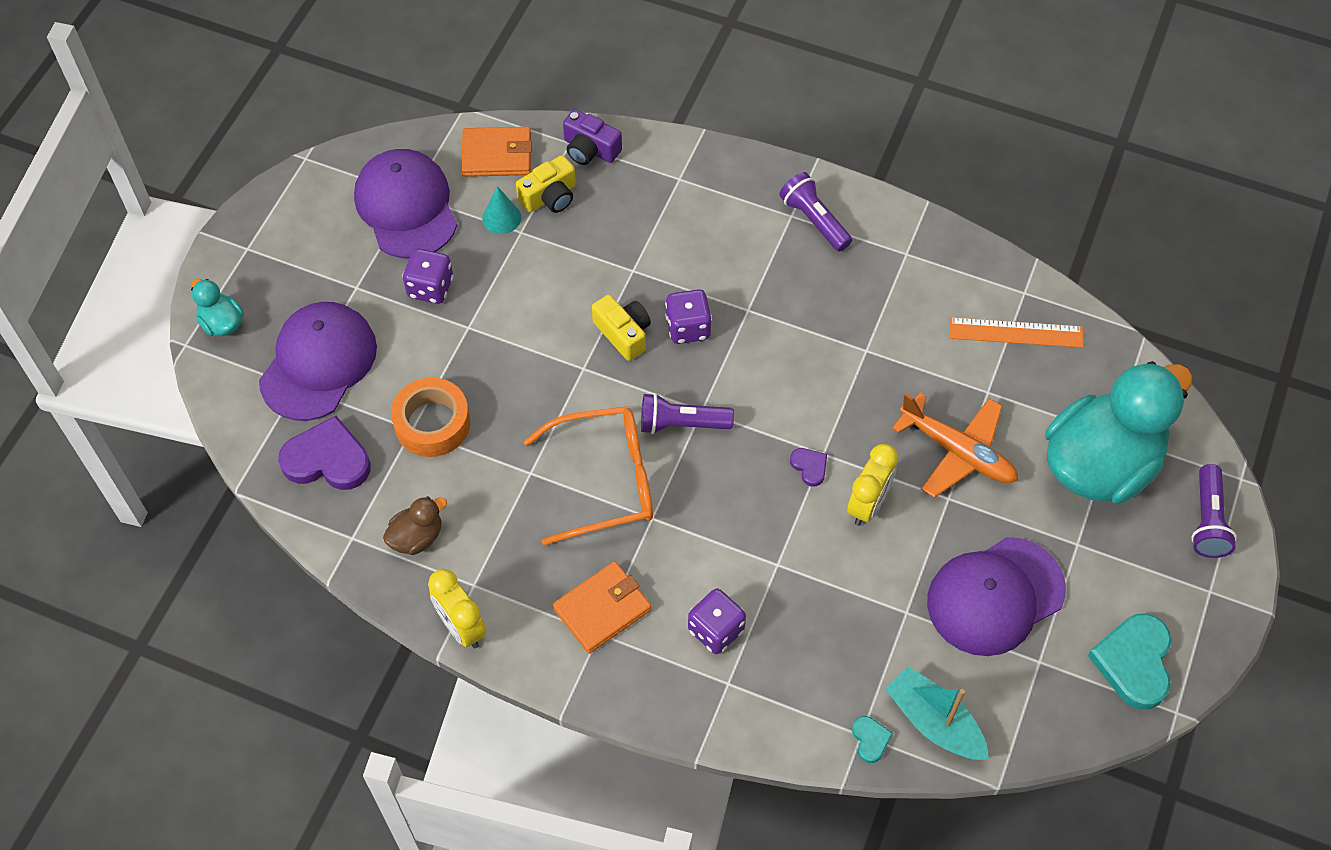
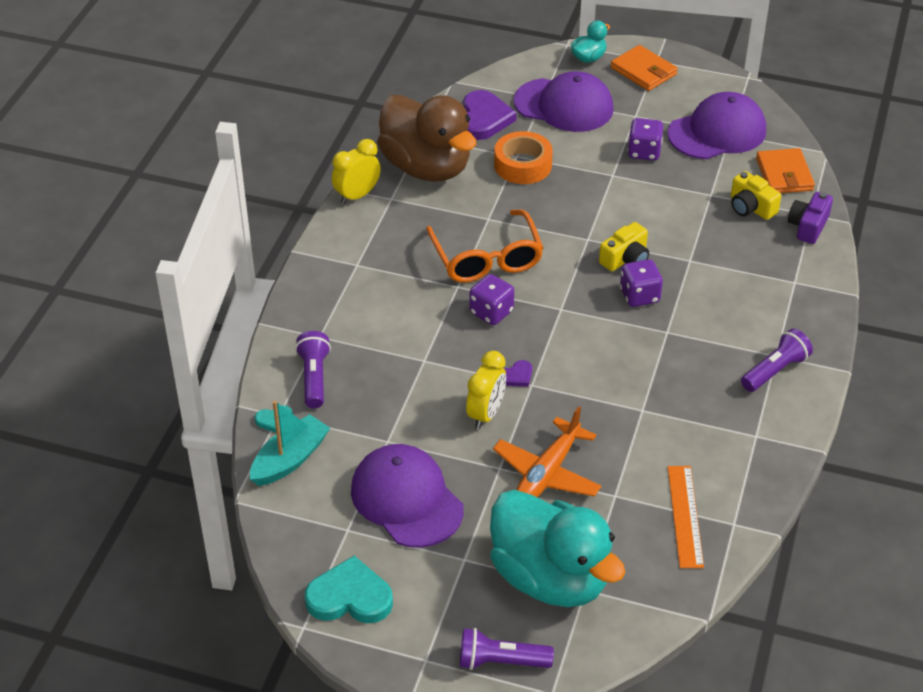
camera: 85 degrees right, 15 degrees down
(417, 537) = (426, 167): brown duck -> brown duck, size x2.39
(501, 218) = (721, 183): turquoise cone -> none
(602, 609) = (376, 265): orange wallet -> orange wallet (643, 71)
(681, 423) = (546, 297): purple flashlight -> purple flashlight (314, 378)
(716, 630) = (363, 327): purple dice -> purple dice (491, 312)
(868, 504) = (486, 414): yellow clock -> yellow clock turned 90 degrees counterclockwise

